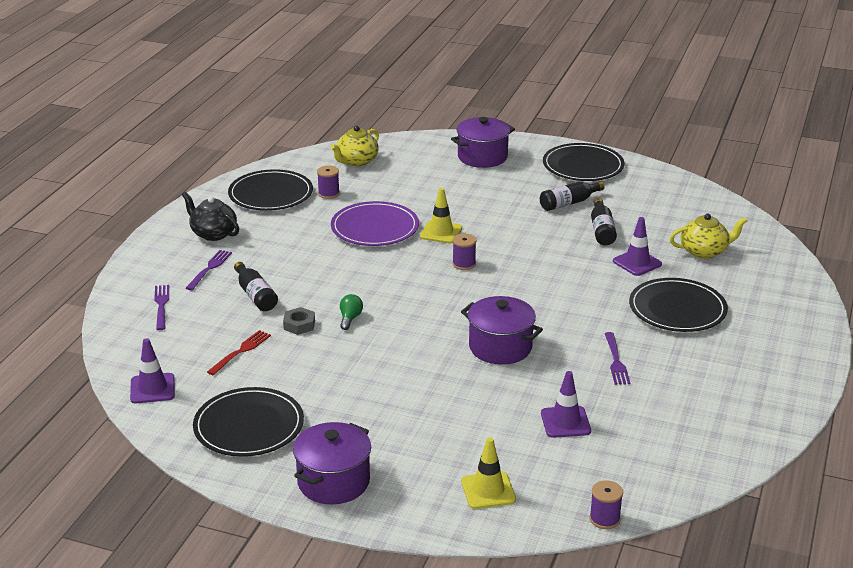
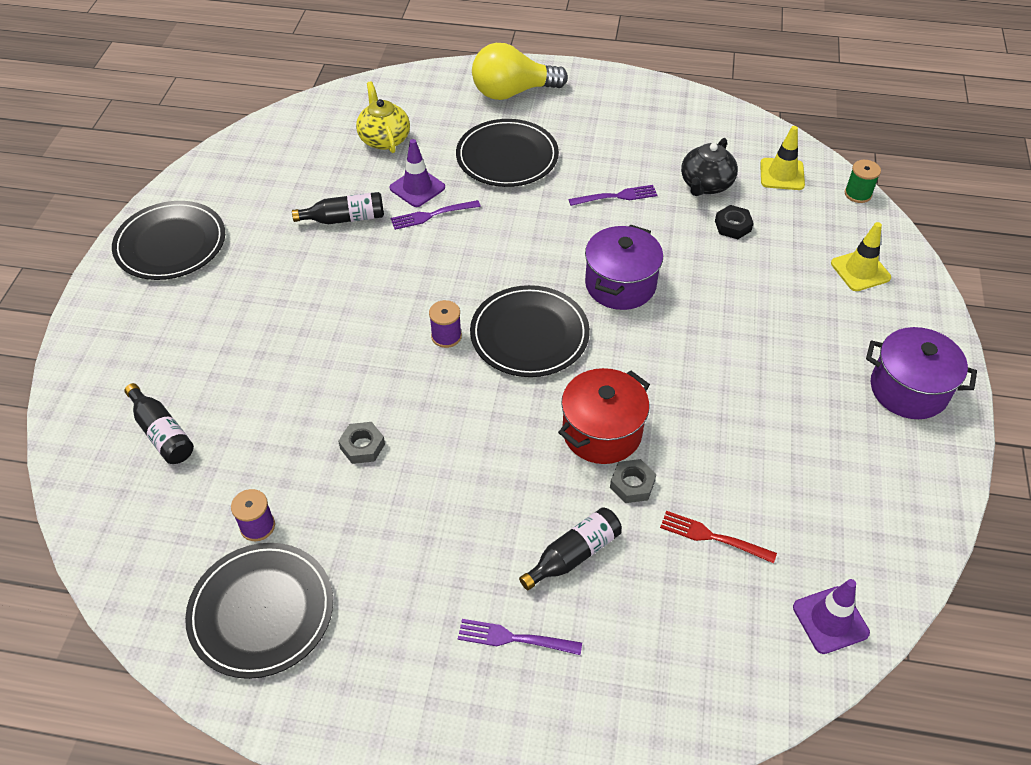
camera: 100 degrees left, 20 degrees up
(161, 305) = (633, 676): purple fork -> purple fork (432, 215)
(213, 233) = (405, 665): black teapot -> black teapot (706, 185)
(249, 426) = (856, 488): black plate -> black plate (529, 334)
(350, 318) = (602, 432): green light bulb -> red pot
(356, 161) = (141, 509): yellow teapot -> none
(375, 228) = (362, 446): purple plate -> grey nut
(441, 232) = (367, 369): yellow traffic cone -> yellow traffic cone (782, 174)
(482, 157) = (136, 351): purple pot -> none
(565, 422) = (733, 226): purple traffic cone -> black nut
(569, 203) = (276, 251): black bottle -> black bottle (162, 433)
(604, 519) = (858, 194): purple spool -> green spool
(779, 321) = (512, 92): none -> yellow light bulb

